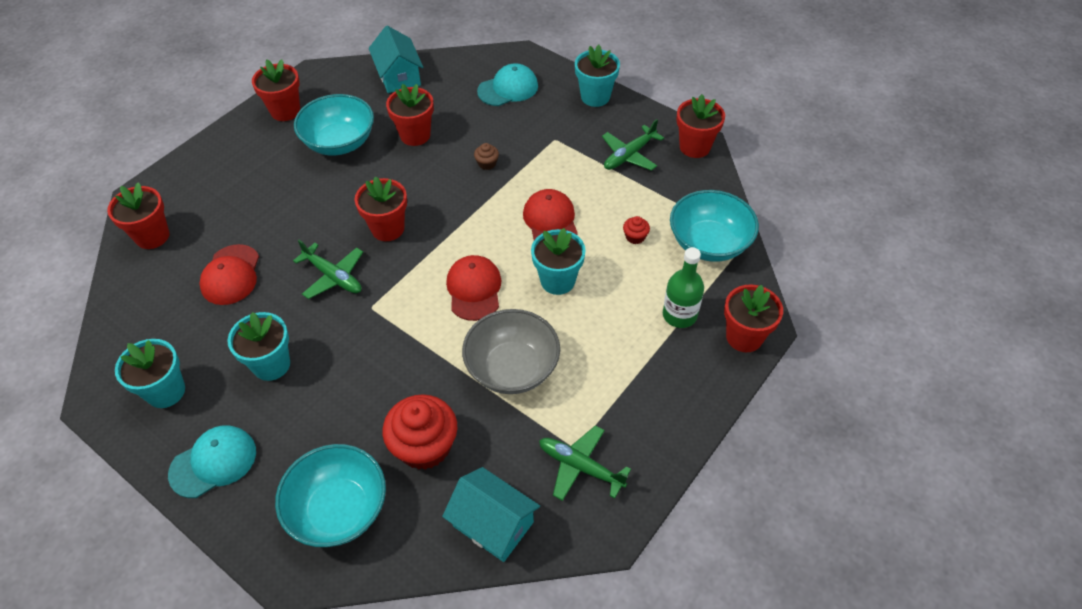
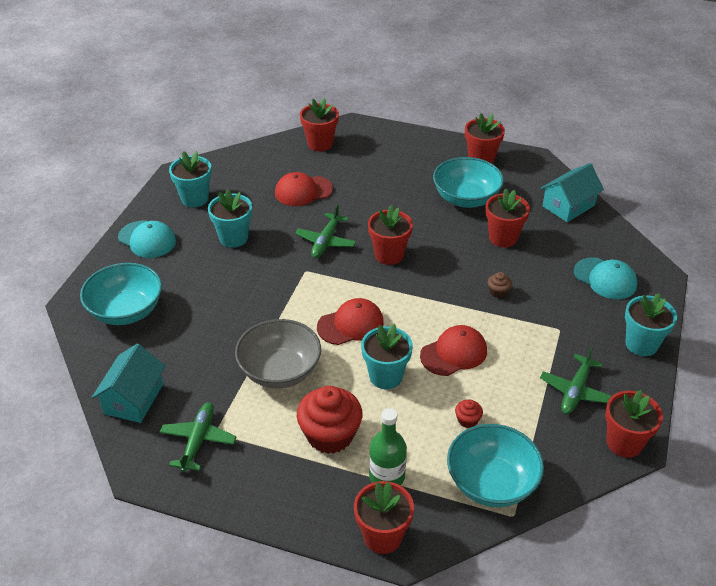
camera: 70 degrees right, 10 degrees down
(424, 446) = (190, 340): red cupcake -> red cupcake (330, 435)
(629, 155) = (575, 391): green plane -> green plane turned 90 degrees counterclockwise

